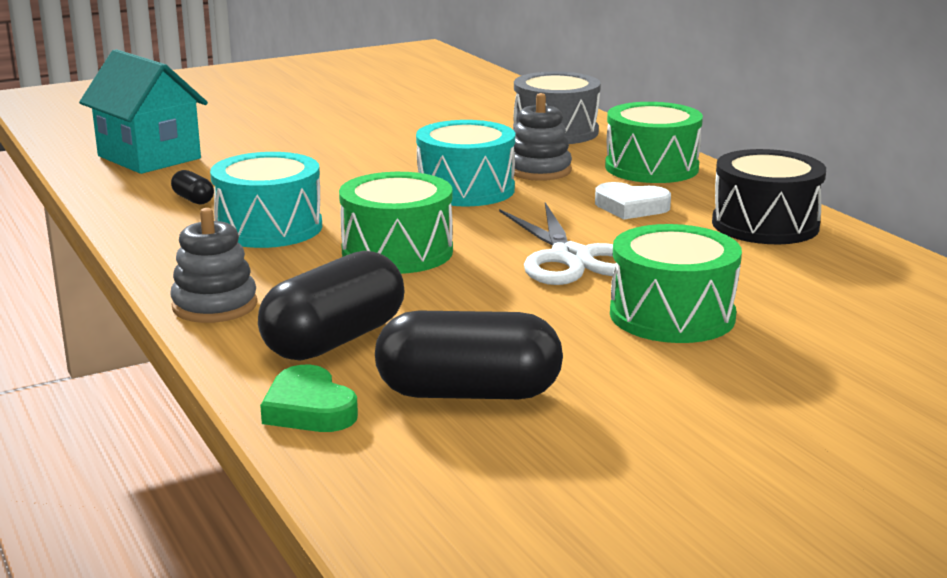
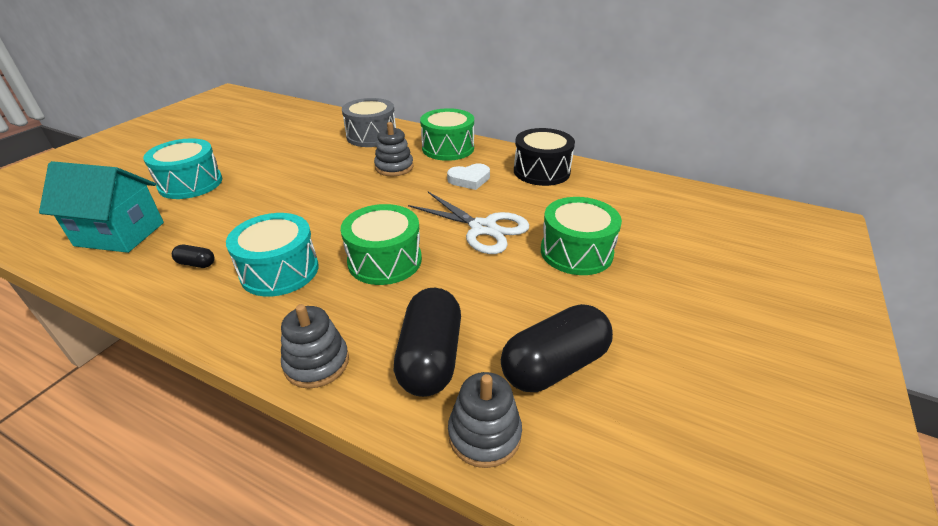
camera: 35 degrees left, 15 degrees up
(309, 409) = (484, 434): green heart -> grey stacking toy
(465, 189) = (370, 194): turquoise drum -> turquoise drum (190, 183)

